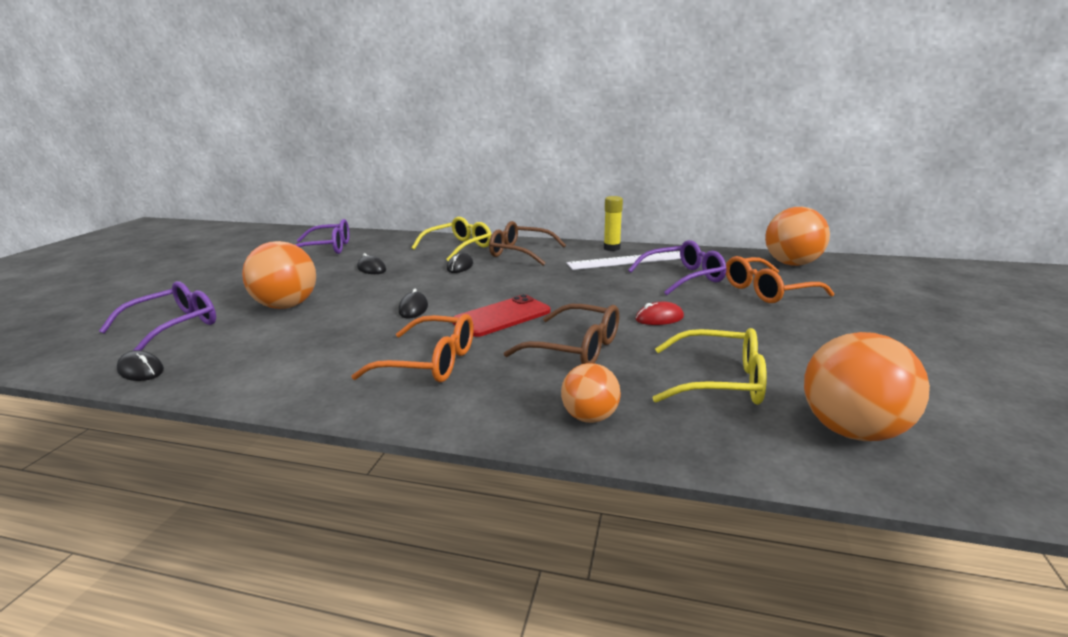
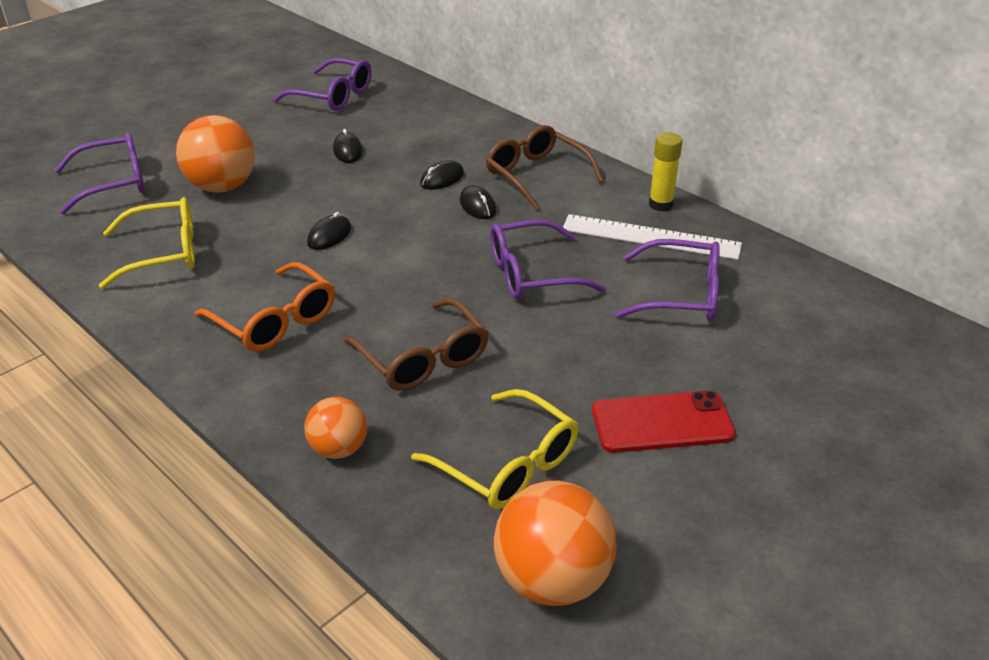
camera: 30 degrees right, 15 degrees up
(141, 370) = (56, 235): black mouse -> black mouse (477, 206)
(459, 247) = (476, 140): yellow glasses -> yellow glasses (164, 253)
(502, 316) = (401, 282): red phone -> red phone (662, 422)
(584, 291) = (532, 274): none -> purple glasses
(659, 318) = (561, 351): red mouse -> none
(767, 291) = (757, 360): orange glasses -> none
(792, 264) = (870, 324): orange ball -> none

